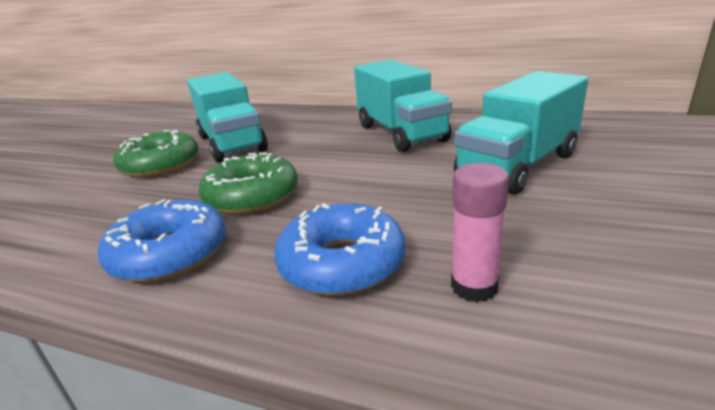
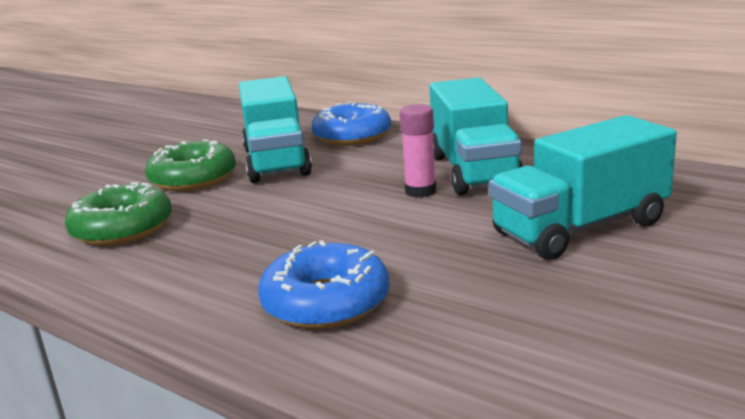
camera: 15 degrees right, 5 degrees down
(170, 254) = (174, 271): blue donut -> blue donut (352, 136)
(252, 196) = (272, 225): green donut -> green donut (122, 229)
(474, 286) = (436, 340): pink glue stick -> pink glue stick (420, 191)

